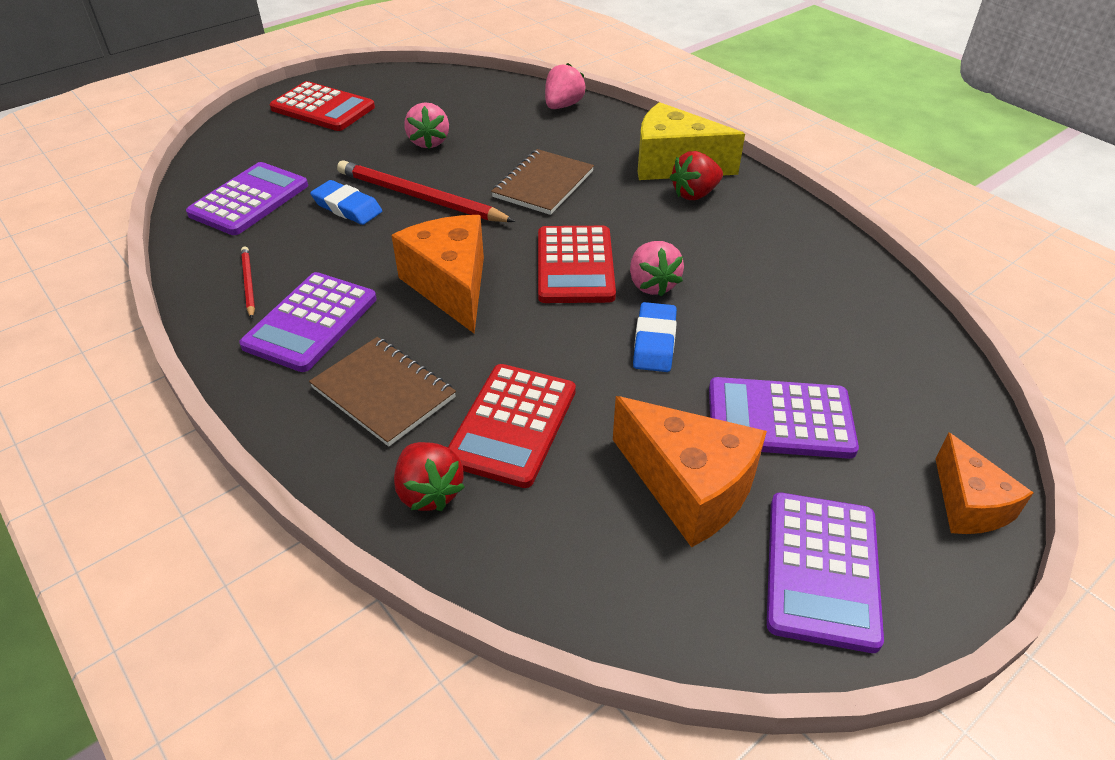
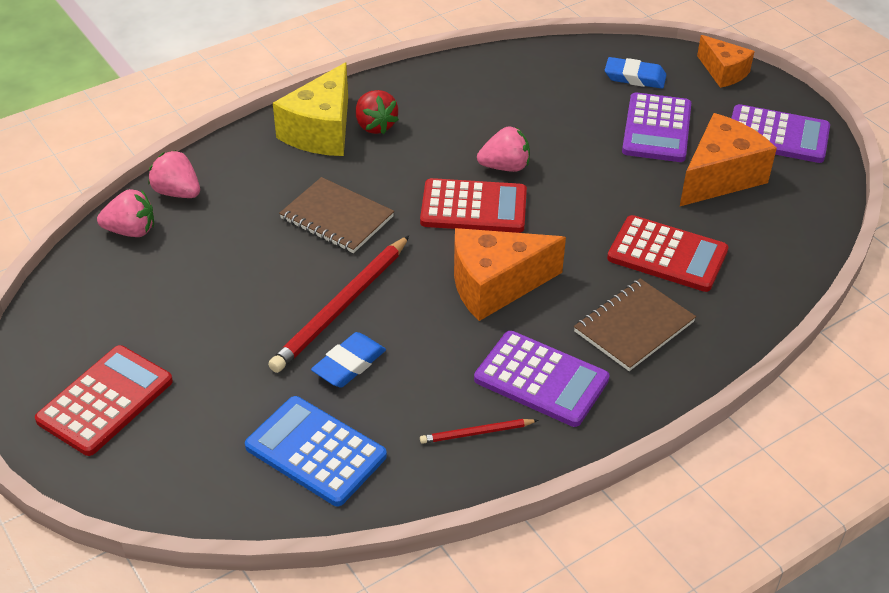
camera: 85 degrees left, 0 degrees up
(249, 200) = (315, 451): purple calculator -> blue calculator
(429, 142) = (226, 300): pink strawberry -> pink strawberry (131, 231)
(429, 492) = (735, 300): red strawberry -> none
(654, 342) = (576, 174): blue eraser -> blue eraser (635, 77)
(968, 504) = (723, 72): orange cheese -> orange cheese turned 60 degrees clockwise

